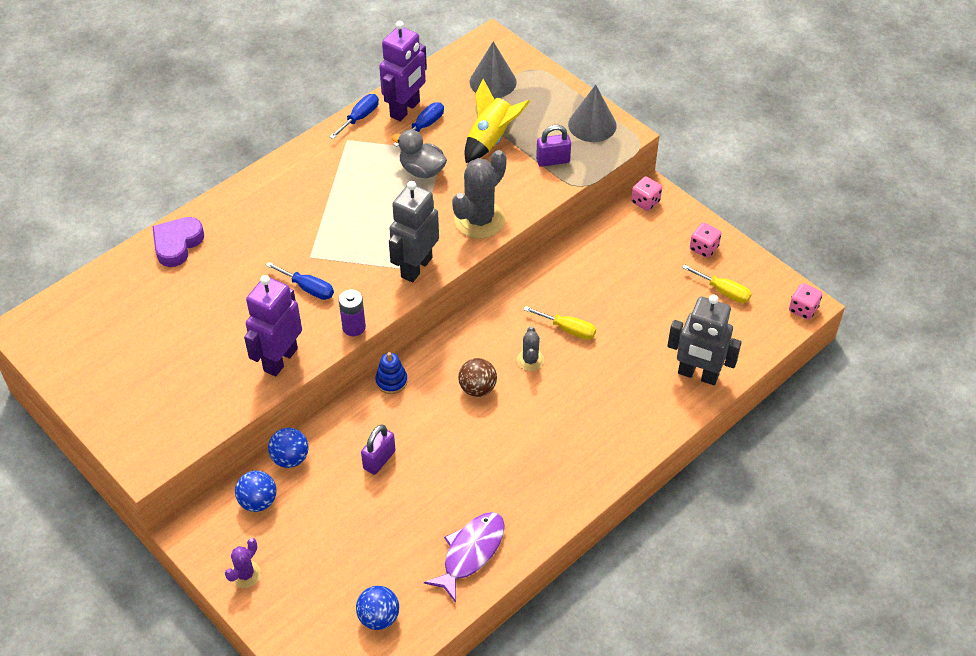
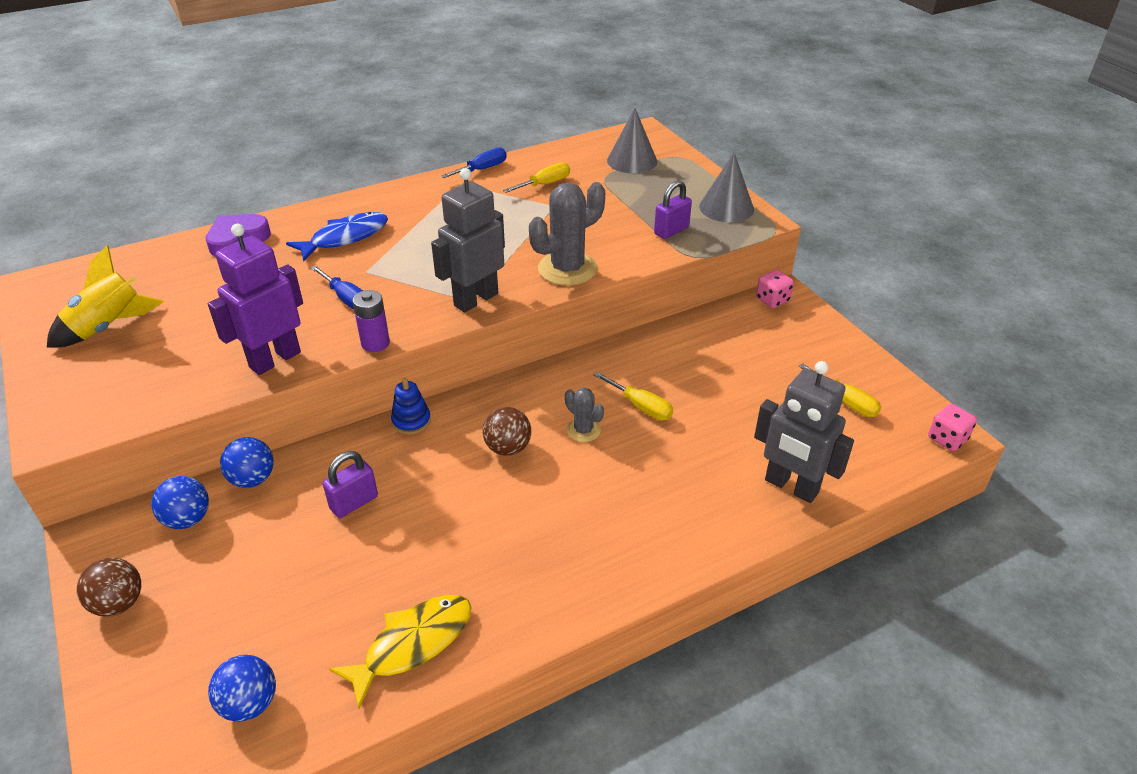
camera: 15 degrees right, 10 degrees down
(245, 574) = (119, 603): purple cactus -> brown ball
(273, 223) = (345, 238): none -> blue fish
(405, 109) = (531, 169): purple robot -> none
(422, 170) = (524, 218): grey duck -> none
(424, 126) = (545, 184): blue screwdriver -> yellow screwdriver
(470, 553) = (412, 644): purple fish -> yellow fish
(491, 140) = (610, 204): yellow rocket -> yellow rocket (109, 327)
(530, 360) = (583, 430): grey cactus -> grey cactus turned 60 degrees counterclockwise
(553, 161) = (671, 231): purple padlock -> purple padlock turned 45 degrees counterclockwise
(703, 248) = (831, 354): pink dice -> none

